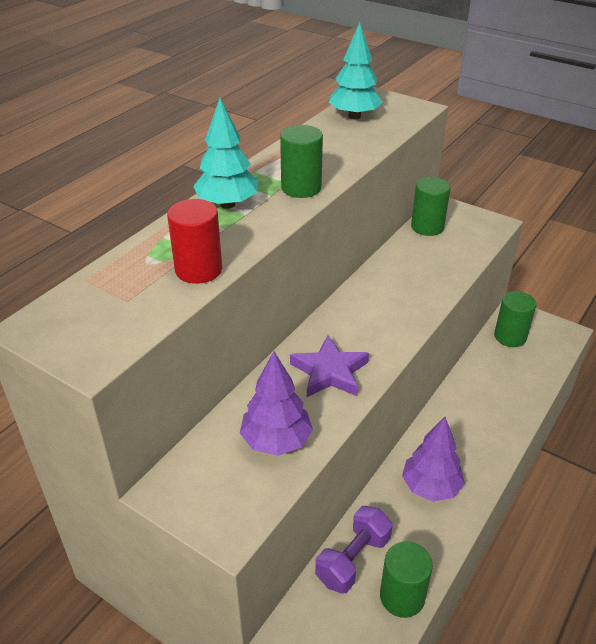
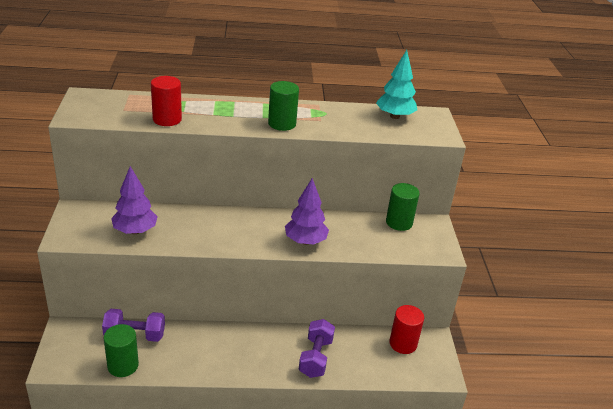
camera: 50 degrees right, 5 degrees down
(227, 204) = (237, 108): turquoise tree -> none
(329, 372) = (207, 230): purple star -> none
(430, 487) = (217, 349): purple tree -> purple tree (305, 241)
(492, 408) = (315, 357): none -> purple dumbbell
(510, 337) = (403, 343): green cylinder -> red cylinder

